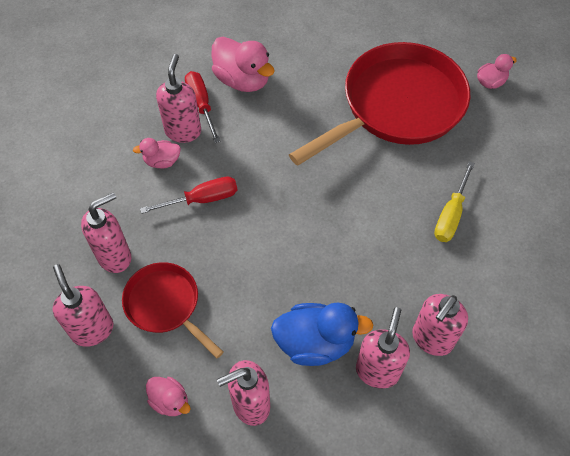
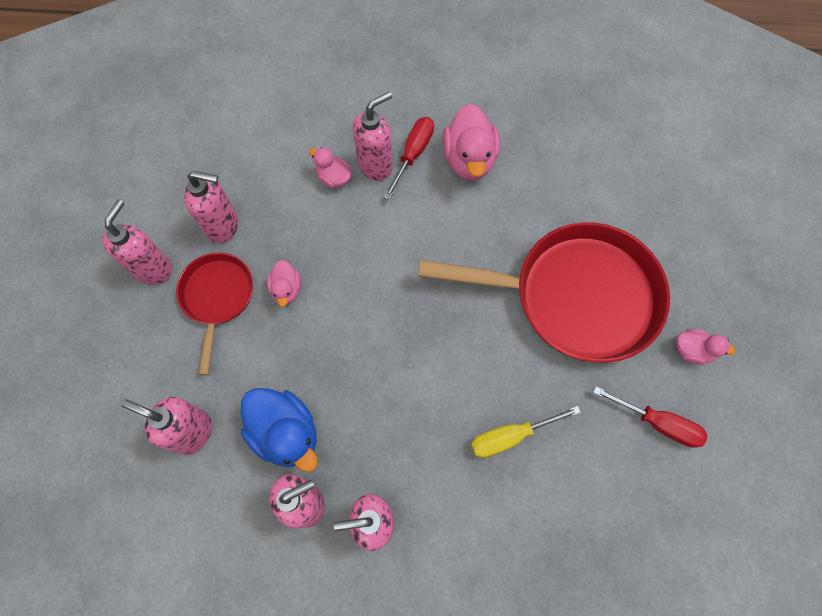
camera: 45 degrees right, 10 degrees up
(170, 401) = (146, 373): pink duck -> pink duck (286, 289)
(202, 199) = (329, 236): red screwdriver -> red screwdriver (658, 423)

